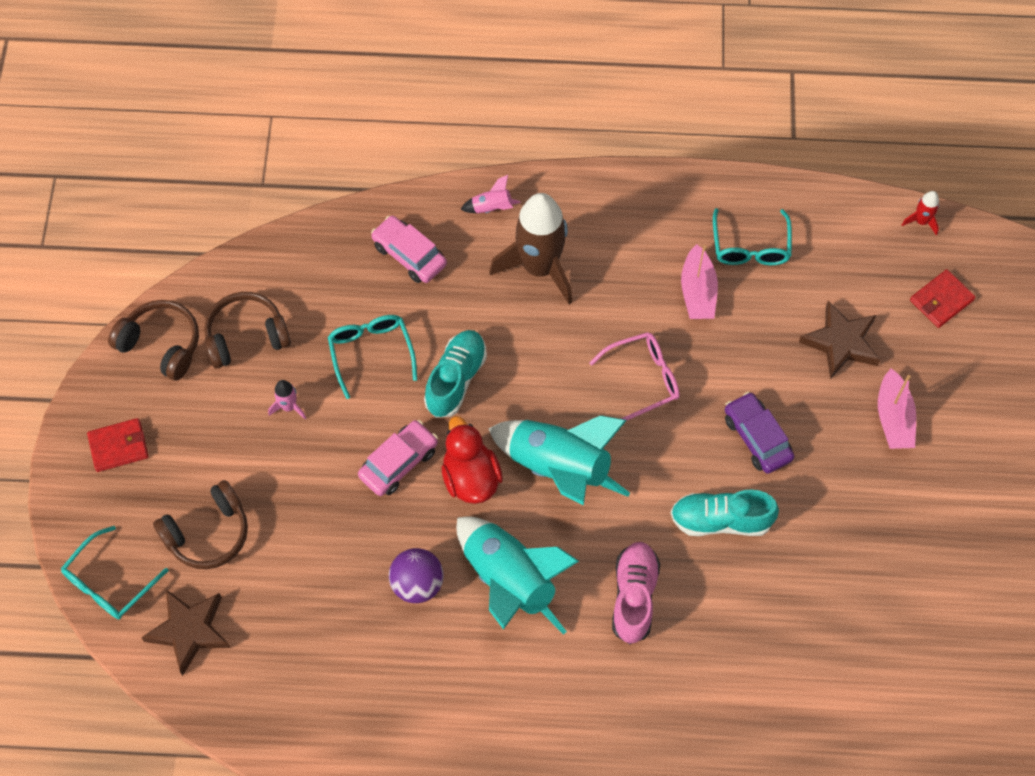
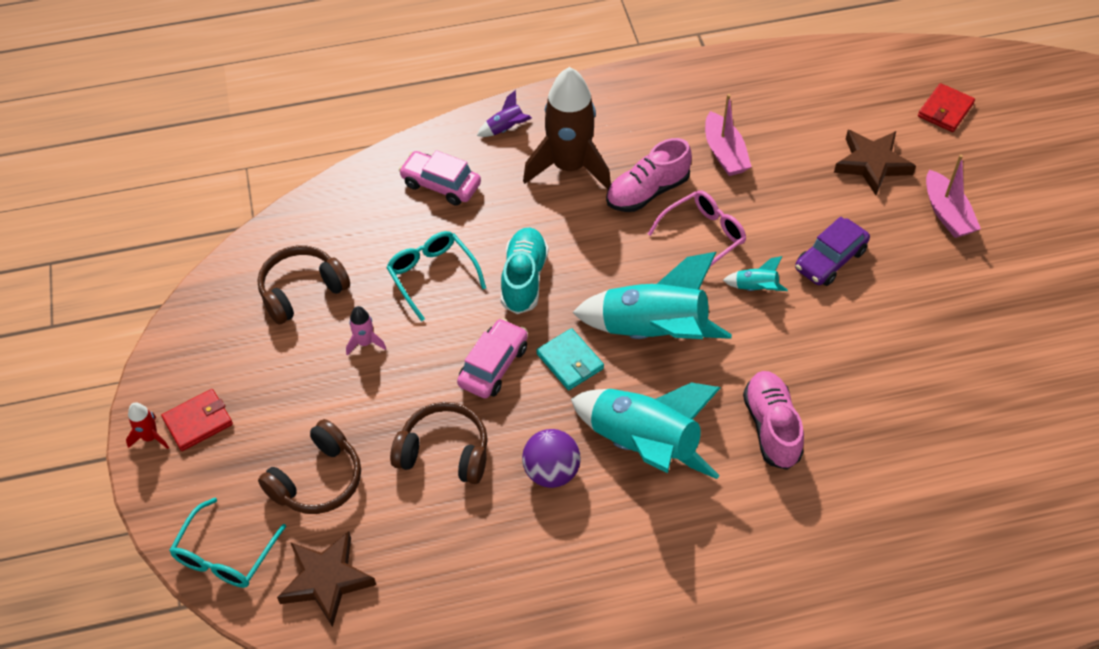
camera: 15 degrees left, 10 degrees down
(161, 345) = (216, 318): brown headphones -> brown headphones (444, 452)
(470, 478) = (570, 361): red duck -> turquoise wallet
(491, 208) = (506, 129): pink rocket -> purple rocket
(606, 315) = (647, 192): none -> pink shoe
(673, 449) = (755, 288): none -> turquoise rocket
(721, 520) = (826, 338): turquoise shoe -> none
(750, 247) = (757, 107): turquoise glasses -> none
(757, 438) = (830, 260): purple car -> purple car turned 90 degrees counterclockwise
(921, 221) = (899, 54): red rocket -> red rocket (150, 437)

